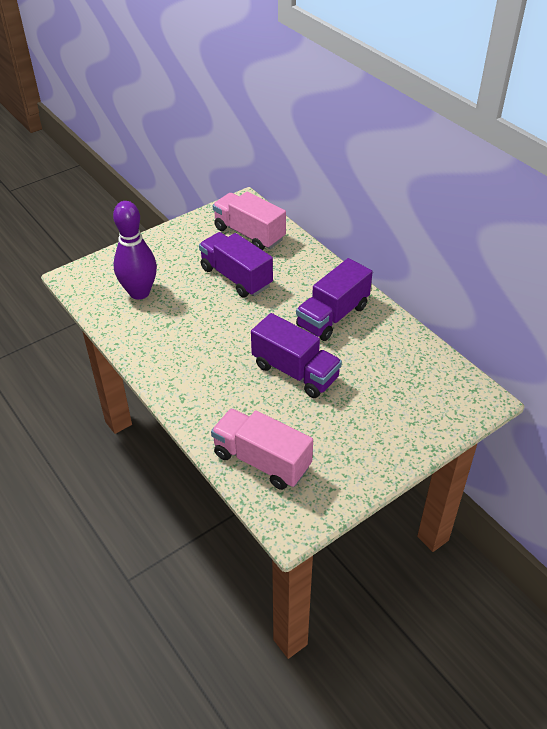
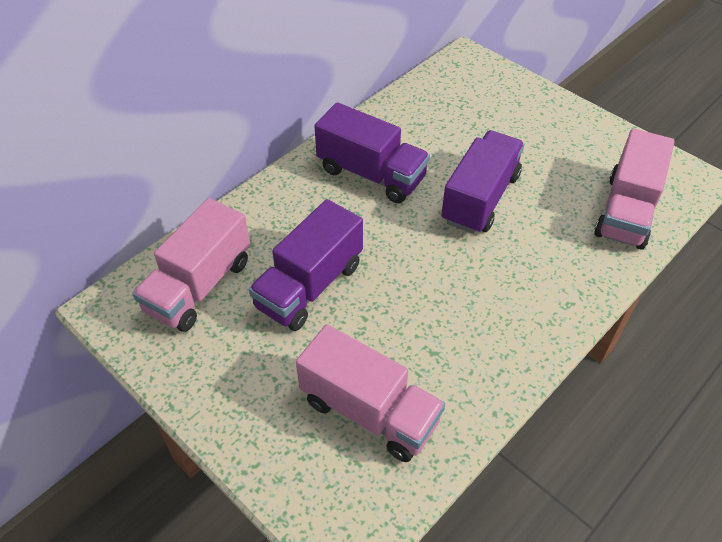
camera: 100 degrees left, 5 degrees up
(139, 292) = (369, 411): purple bowling pin -> pink truck

